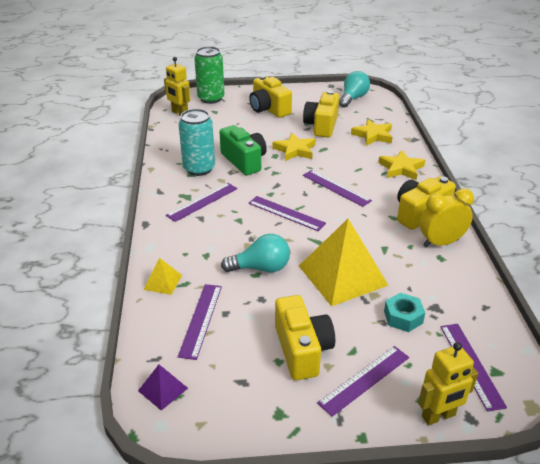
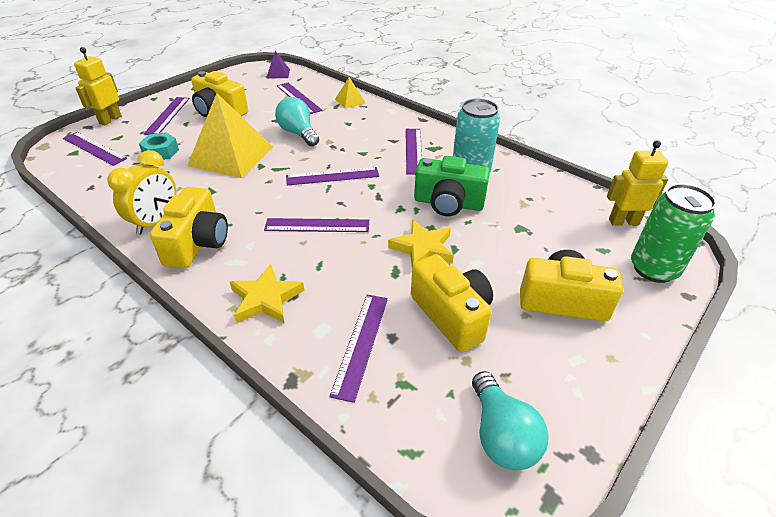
camera: 135 degrees right, 5 degrees up
(261, 268) = (298, 133): turquoise light bulb -> turquoise light bulb turned 105 degrees clockwise
(373, 135) = (361, 344): yellow star -> purple ruler

